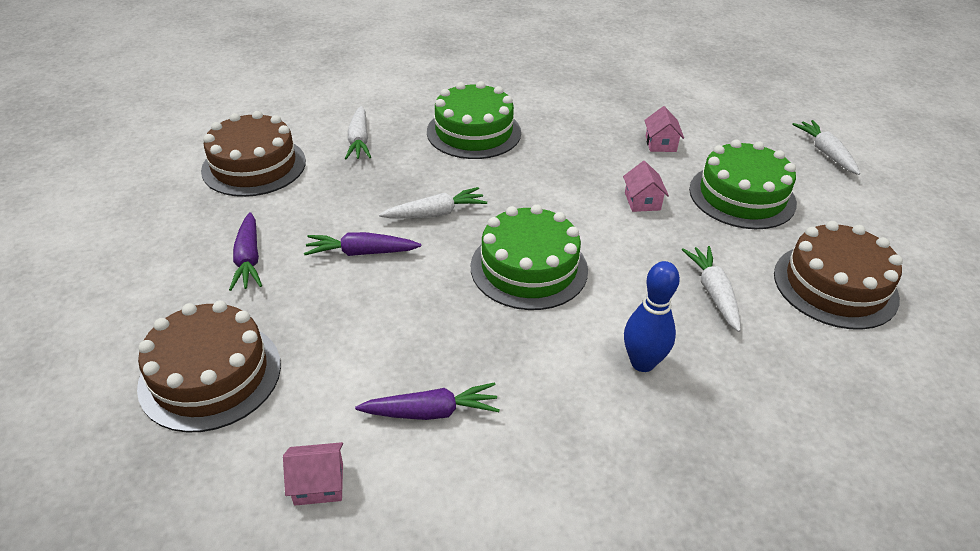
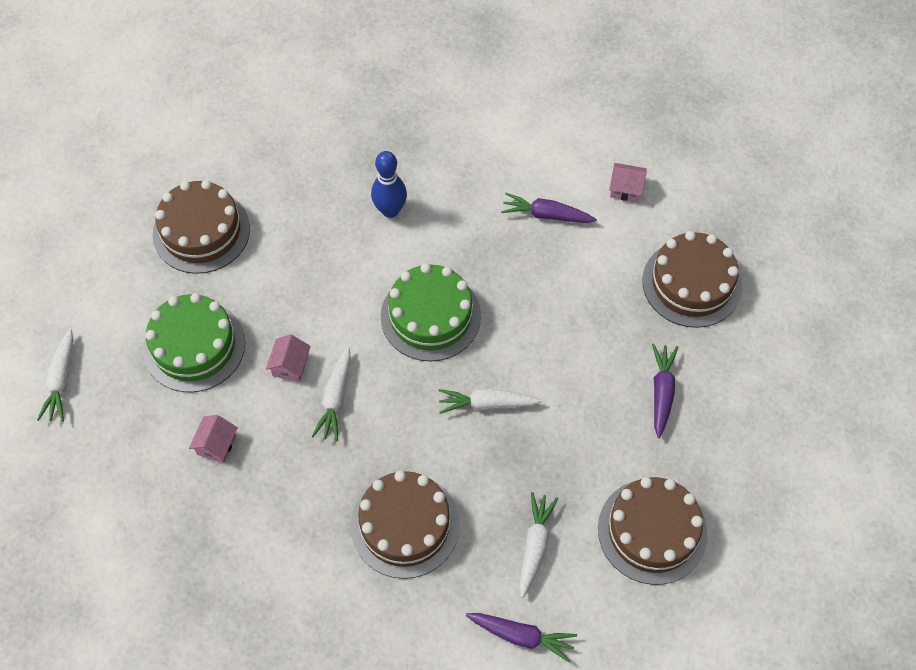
camera: 160 degrees left, 20 degrees up
(361, 252) = (564, 373): purple carrot -> purple carrot (521, 636)
(474, 132) = (405, 525): green cake -> brown cake
(713, 293) = (299, 251): white carrot -> white carrot (335, 398)

